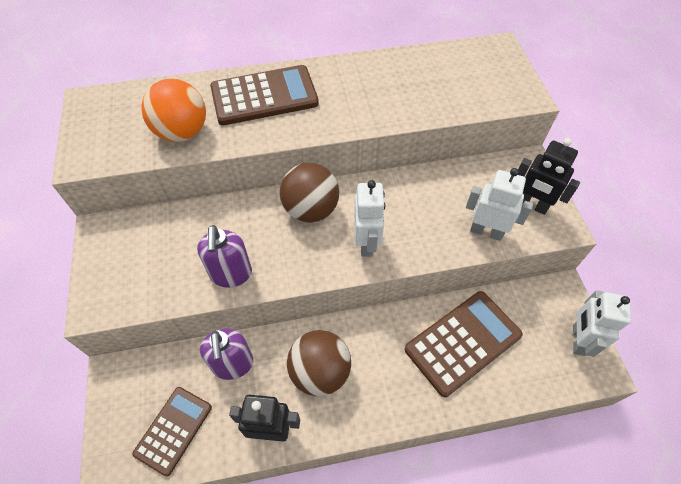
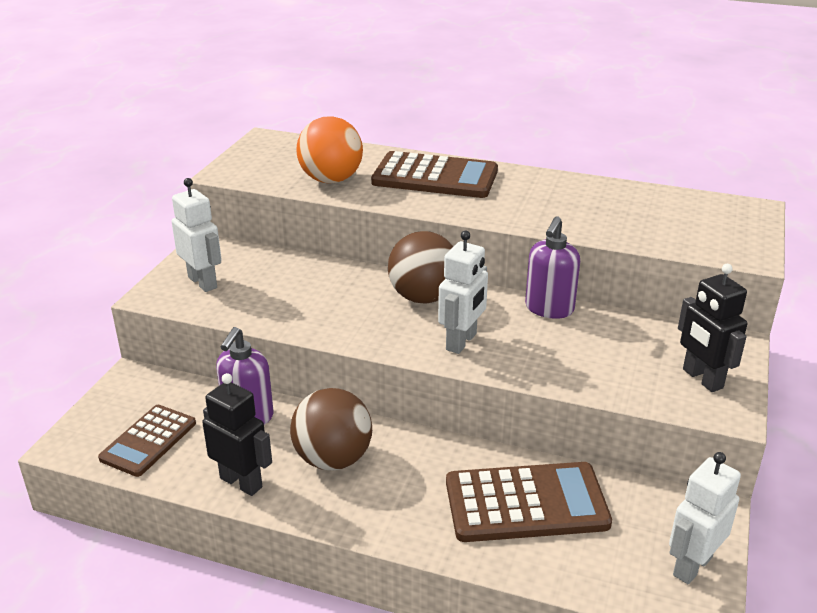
camera: 30 degrees right, 25 degrees down
(173, 430) = (148, 441): brown calculator -> brown calculator turned 150 degrees clockwise
(231, 274) = (297, 316): purple soap dispenser -> purple soap dispenser (549, 309)
(486, 231) = (618, 381): white robot -> white robot (203, 282)

